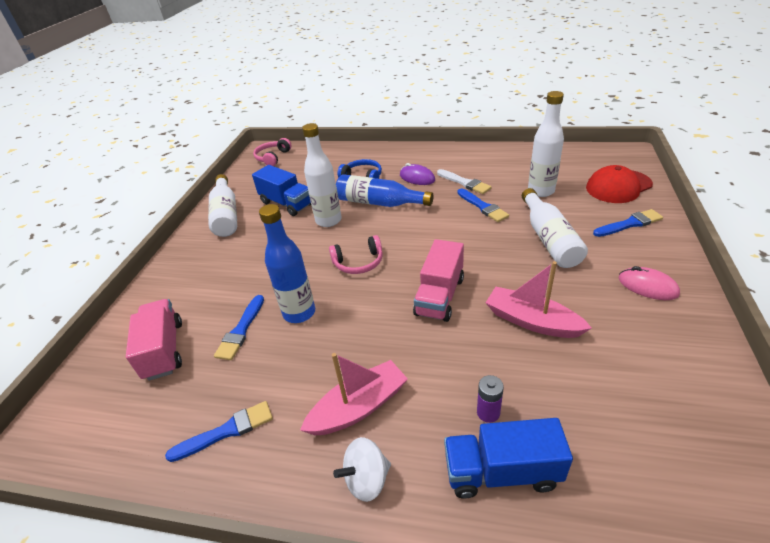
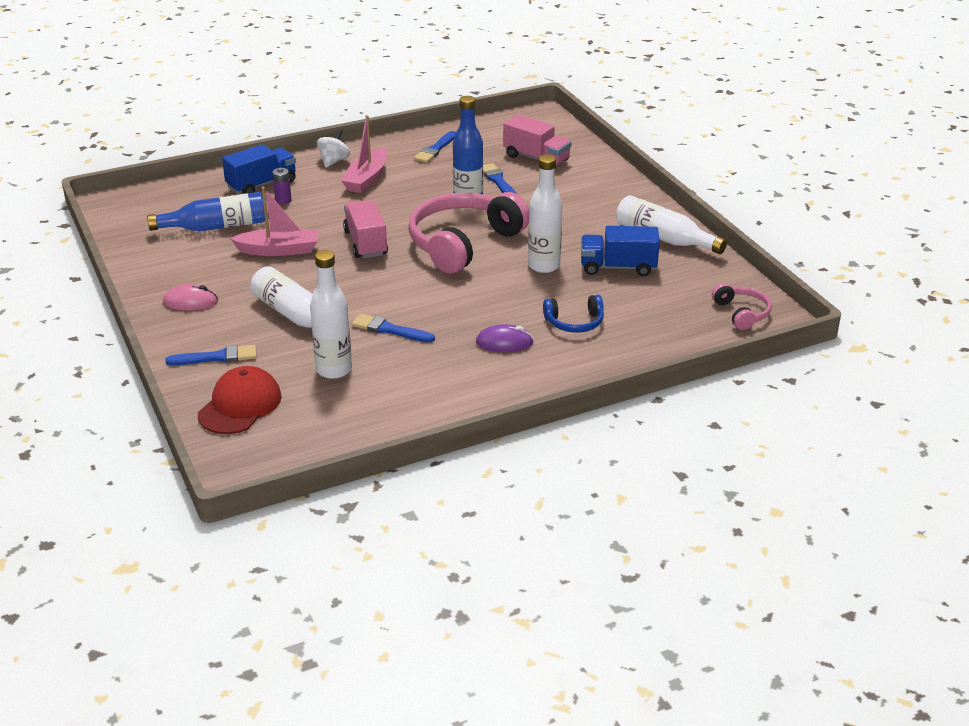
camera: 140 degrees right, 5 degrees down
(358, 262) = (463, 243): pink headphones -> pink headphones, size x2.12
(379, 203) = (513, 299): blue bottle -> blue bottle (216, 227)
(464, 183) = (437, 353): white brush -> none
(629, 224) = (217, 357): blue brush -> blue brush turned 135 degrees counterclockwise

